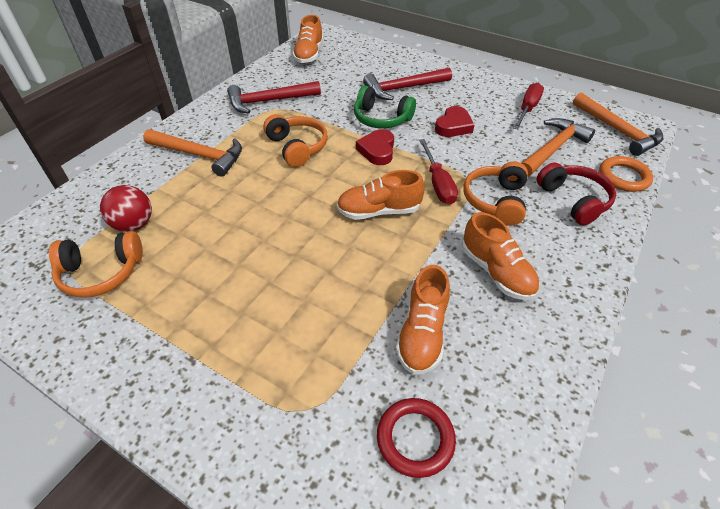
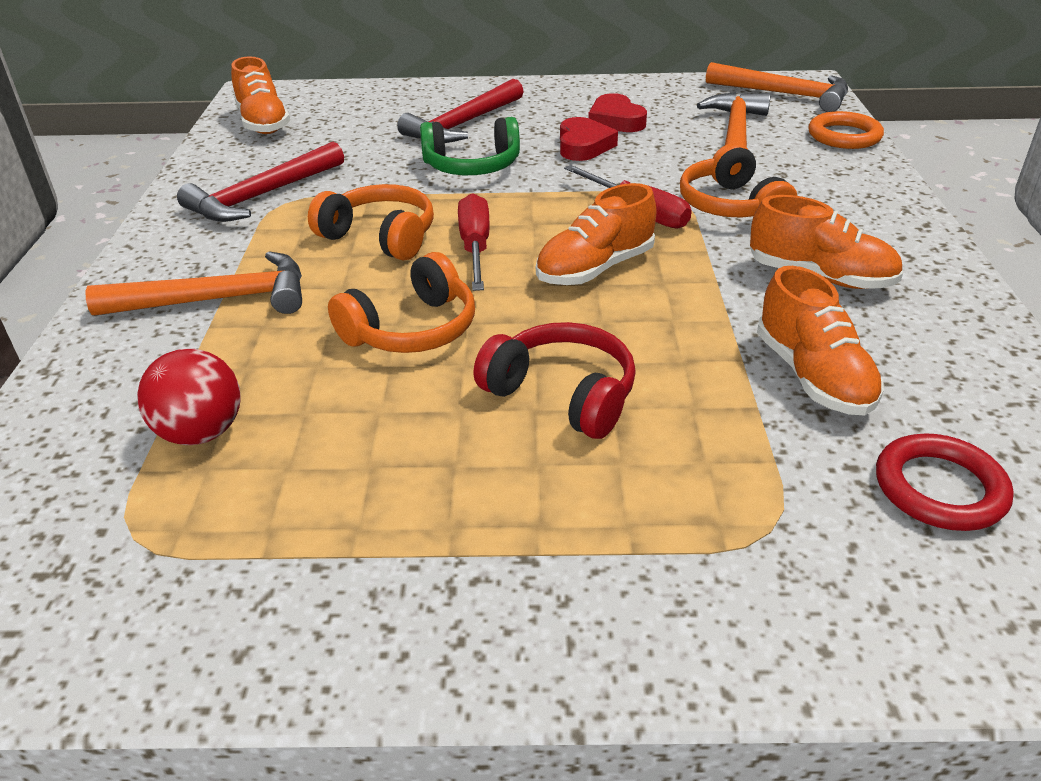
camera: 30 degrees left, 10 degrees down
(101, 273) = (216, 522): orange headphones -> orange headphones (412, 329)
(377, 150) = (510, 203): red heart -> red heart (616, 120)
(527, 109) = (656, 102): red screwdriver -> red screwdriver (475, 247)
(574, 200) = (819, 175): red headphones -> red headphones (562, 394)

